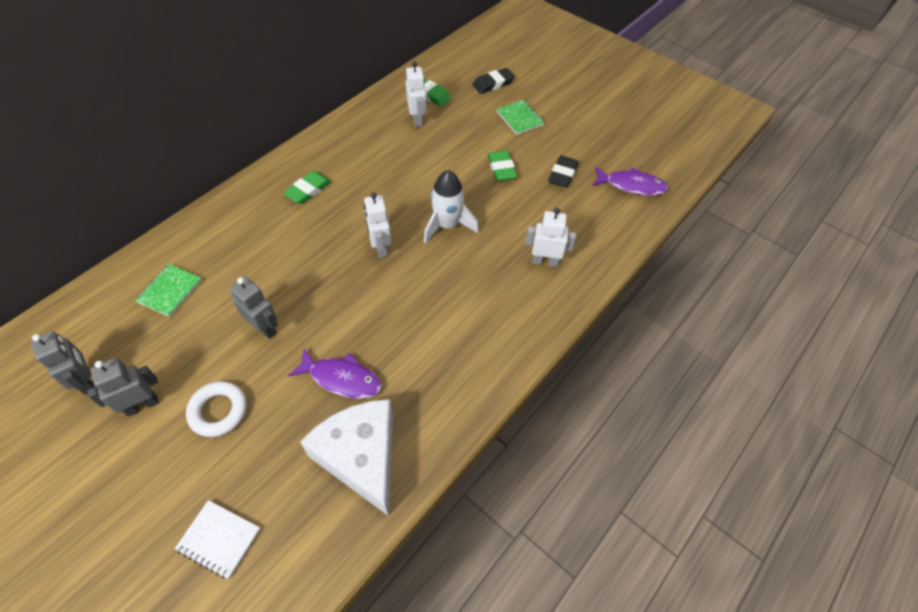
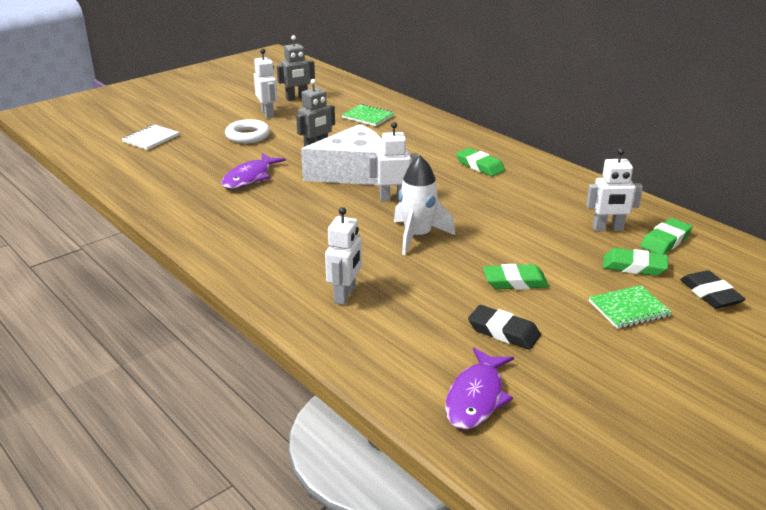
camera: 100 degrees right, 25 degrees down
(142, 405) = (268, 114): grey robot -> white robot
(361, 457) = (173, 183): white cheese -> white cheese (353, 172)
(468, 111) = (634, 266): none -> green eraser

